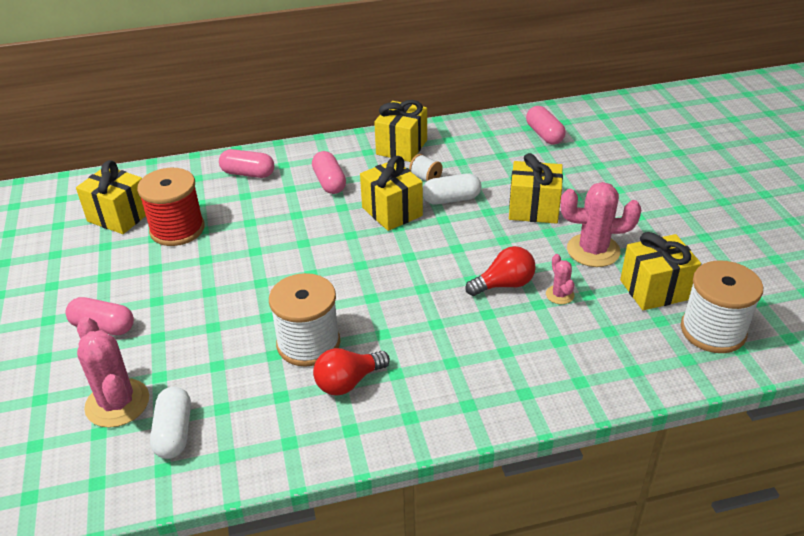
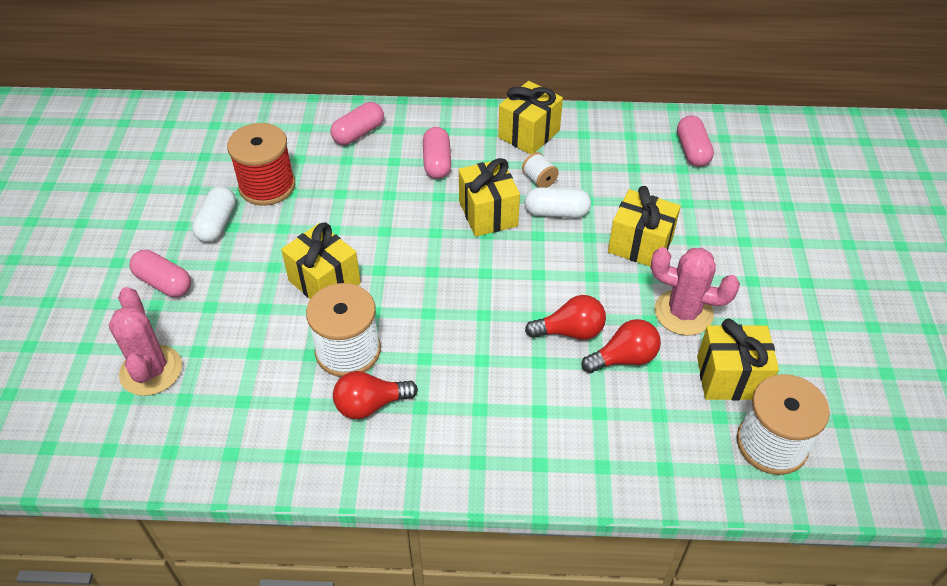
camera: 15 degrees right, 10 degrees up
(119, 216) = (217, 158): yellow gift -> yellow gift (324, 282)
(174, 432) = (191, 416): white capsule -> white capsule (217, 223)
(248, 173) = (358, 133): pink capsule -> pink capsule turned 75 degrees counterclockwise
(559, 295) = (624, 358): pink cactus -> red light bulb

